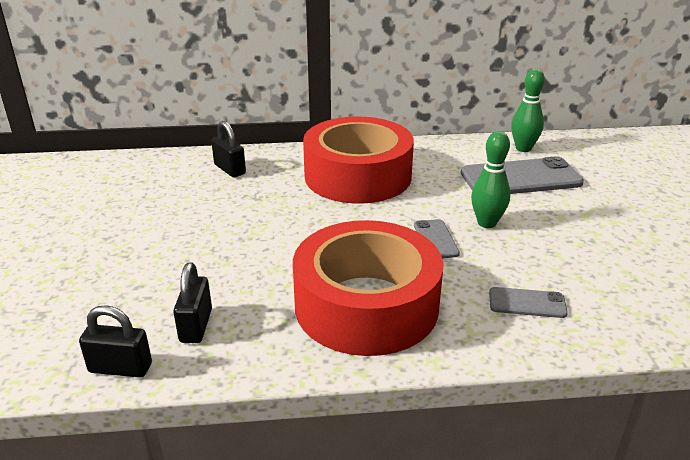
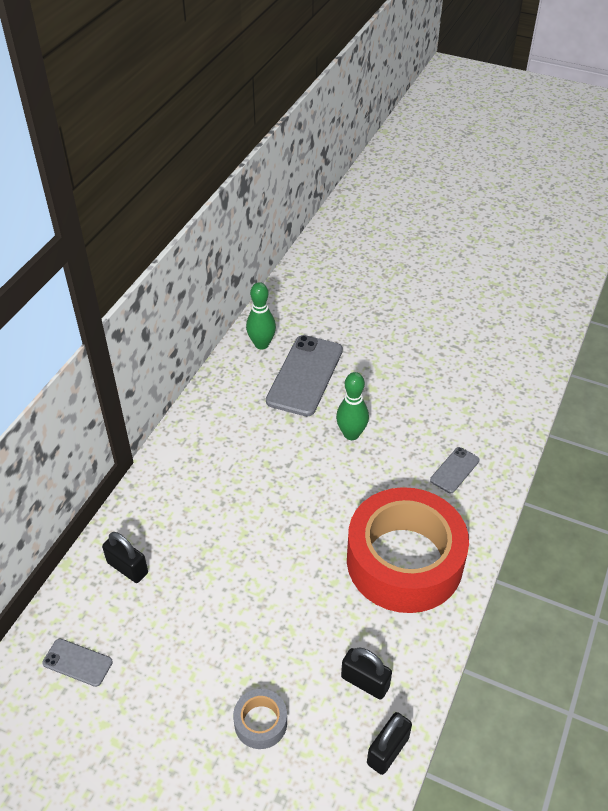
camera: 60 degrees left, 15 degrees up
(117, 277) = (260, 722): none -> grey tape
(230, 169) = (127, 568): black padlock -> black padlock turned 45 degrees clockwise
(358, 176) = (219, 476): red tape -> none
(436, 239) = (351, 476): grey phone -> grey phone (77, 662)

